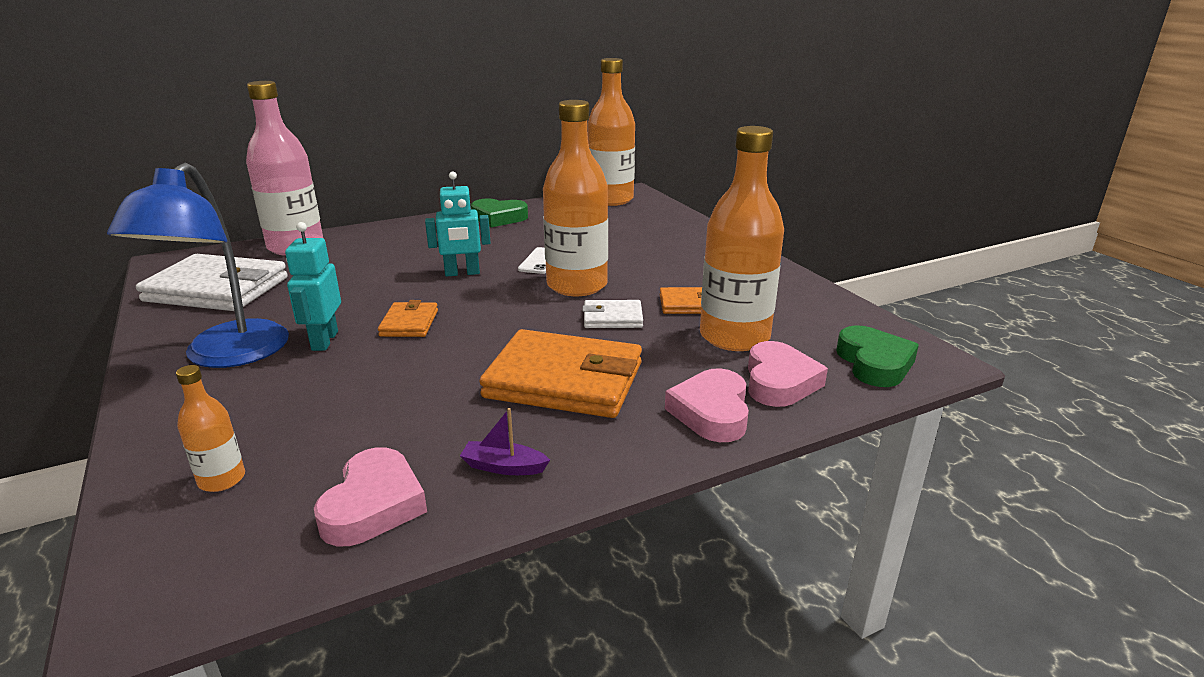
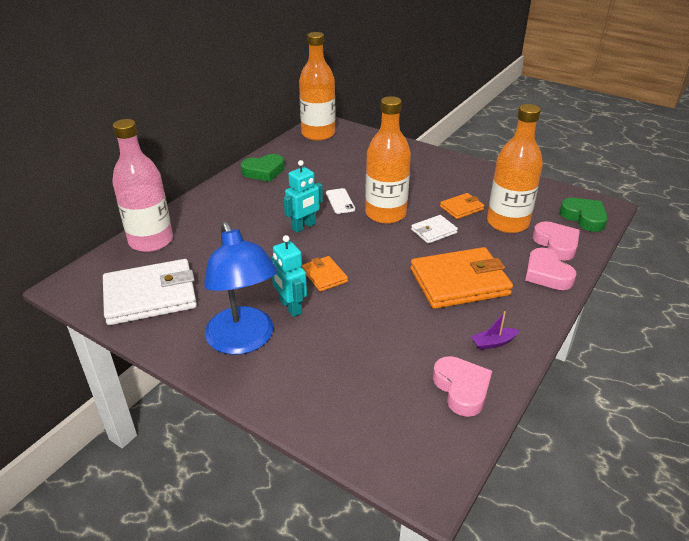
camera: 30 degrees left, 10 degrees up
(222, 479) = (367, 412): orange bottle -> none

